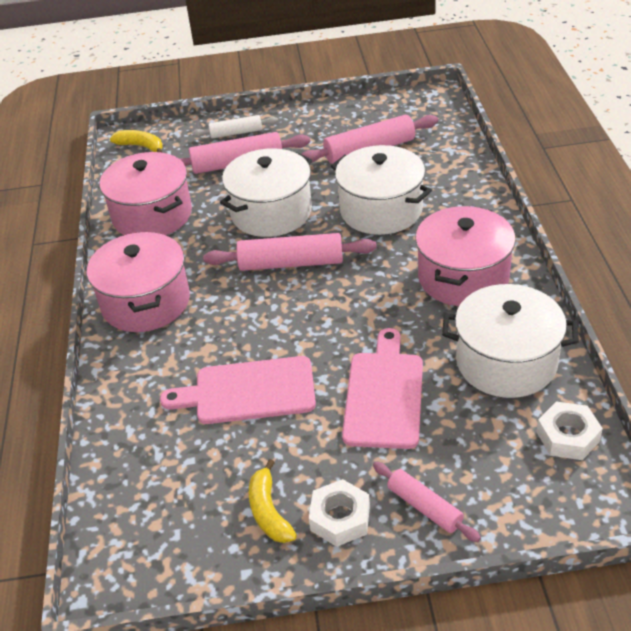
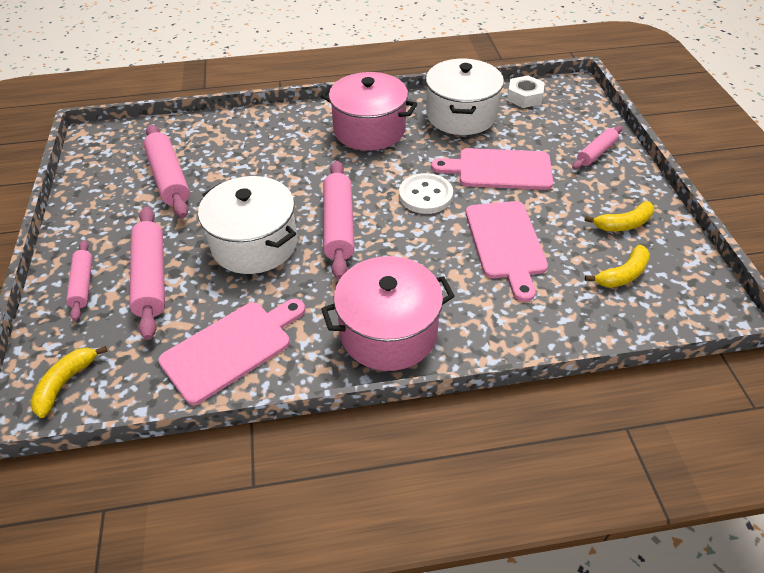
camera: 95 degrees left, 5 degrees up
(152, 215) = (231, 348): pink pot -> pink cutting board
(182, 493) = (622, 274): none -> yellow banana
(236, 133) = (83, 284): white rolling pin -> pink rolling pin
(336, 326) = (425, 195): none -> white button
(340, 518) = (617, 189): white nut -> none
(381, 210) = (271, 171): white pot -> none

